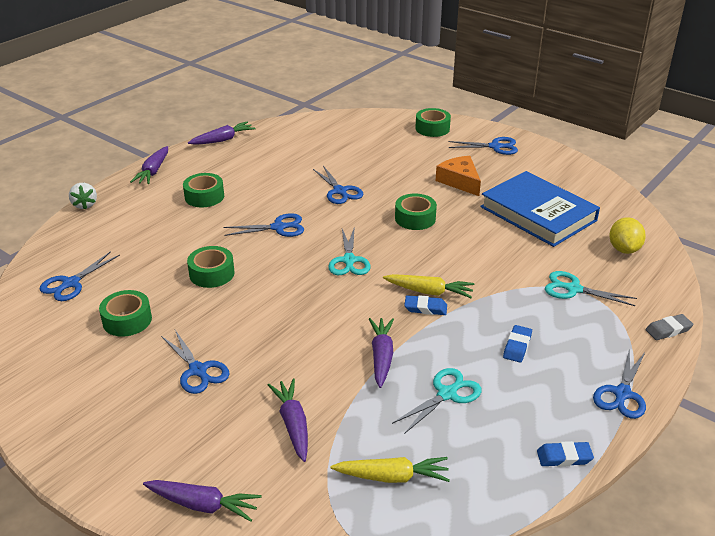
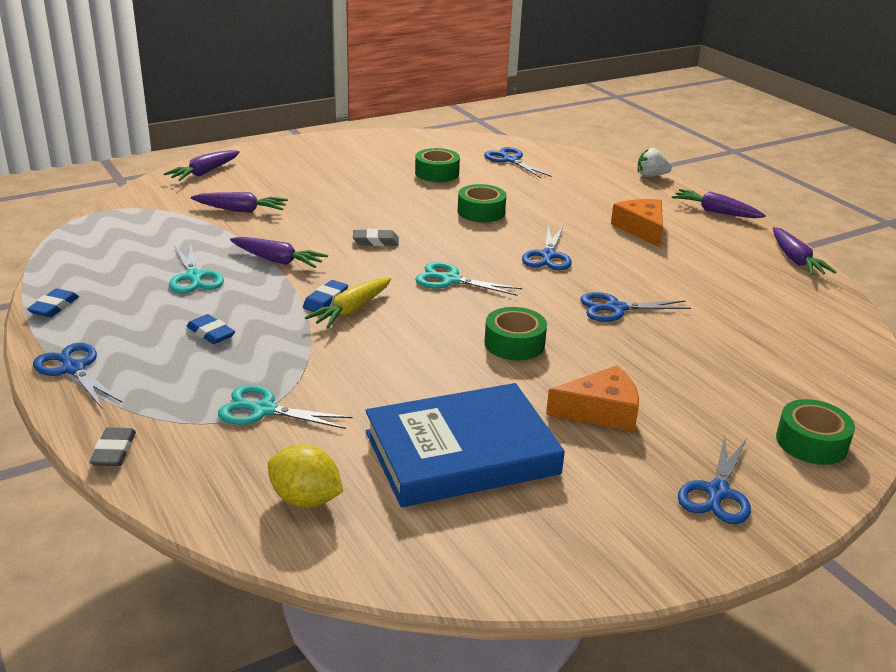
camera: 110 degrees right, 5 degrees down
(198, 371) = (343, 188): blue scissors -> none
(204, 196) = (641, 229): green tape -> orange cheese
(307, 314) = (375, 241): none -> grey eraser
(392, 477) = (140, 233): yellow carrot -> none
(573, 289) = (263, 410): turquoise scissors -> turquoise scissors turned 120 degrees counterclockwise

